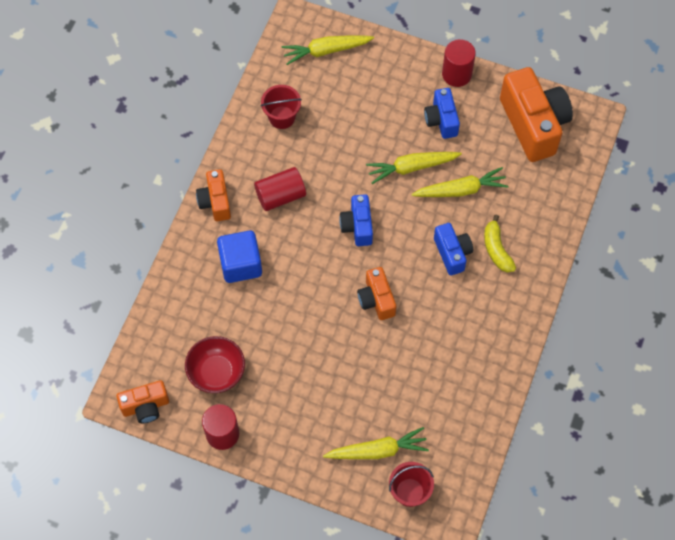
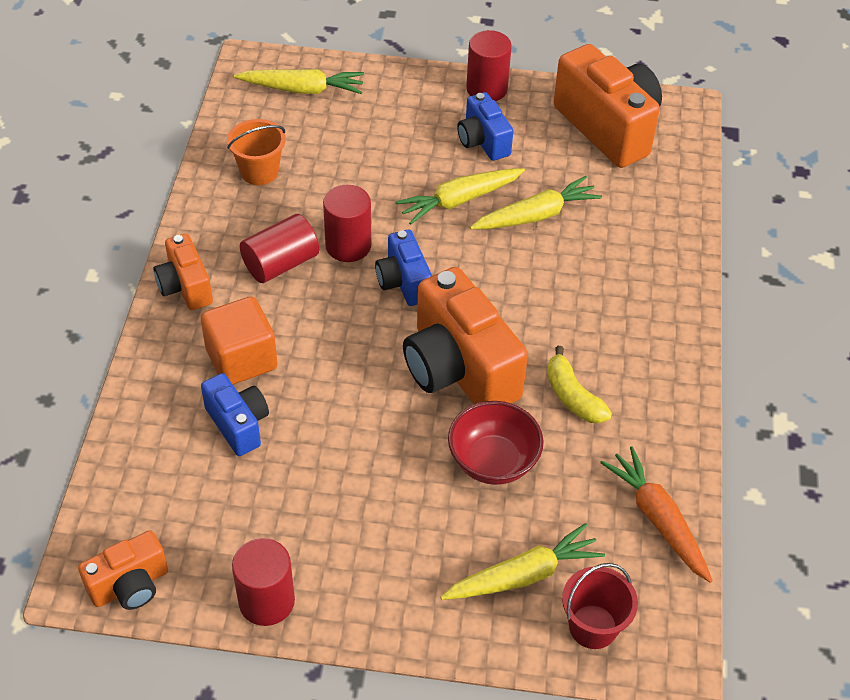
camera: 15 degrees left, 15 degrees down
(216, 372) = (237, 513): red bowl -> red bowl (493, 462)
(240, 264) = (241, 359): blue cube -> orange cube
(282, 117) = (259, 171): red bucket -> orange bucket
(326, 51) = (302, 89): yellow carrot -> yellow carrot turned 150 degrees counterclockwise
(328, 190) = (348, 246): none -> red cylinder
(376, 300) = (459, 369): orange camera -> orange camera, size x1.85
(452, 253) = (550, 292): blue camera -> blue camera (238, 424)
(471, 432) = (658, 519): none -> orange carrot
(496, 249) = (610, 277): yellow banana -> yellow banana (572, 396)

